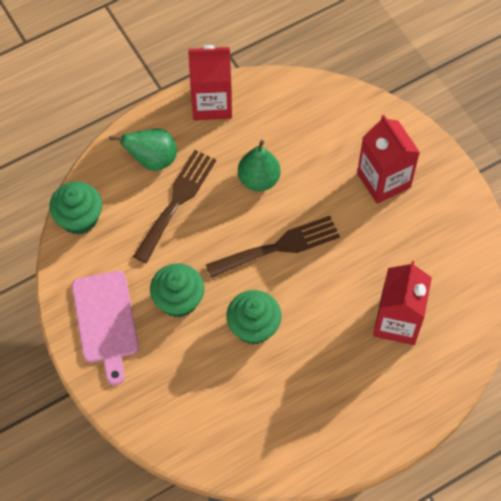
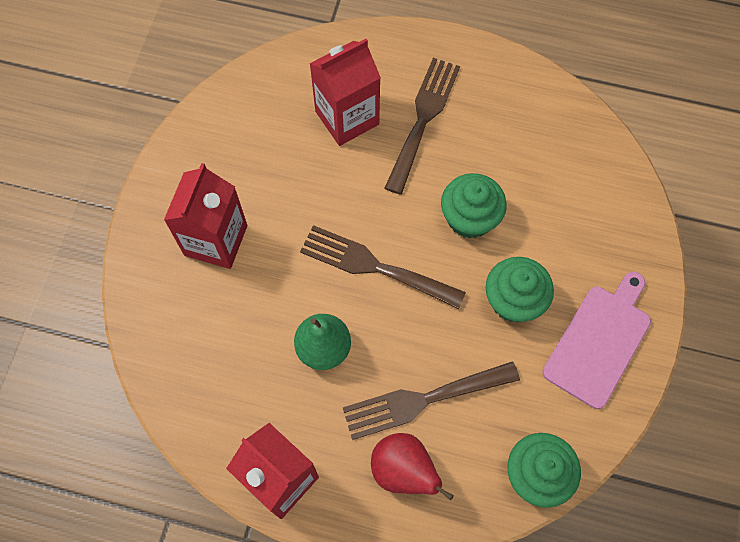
camera: 135 degrees left, 5 degrees up
(152, 160) = (403, 470): green pear -> red pear
(350, 367) = (423, 118): none -> brown fork

